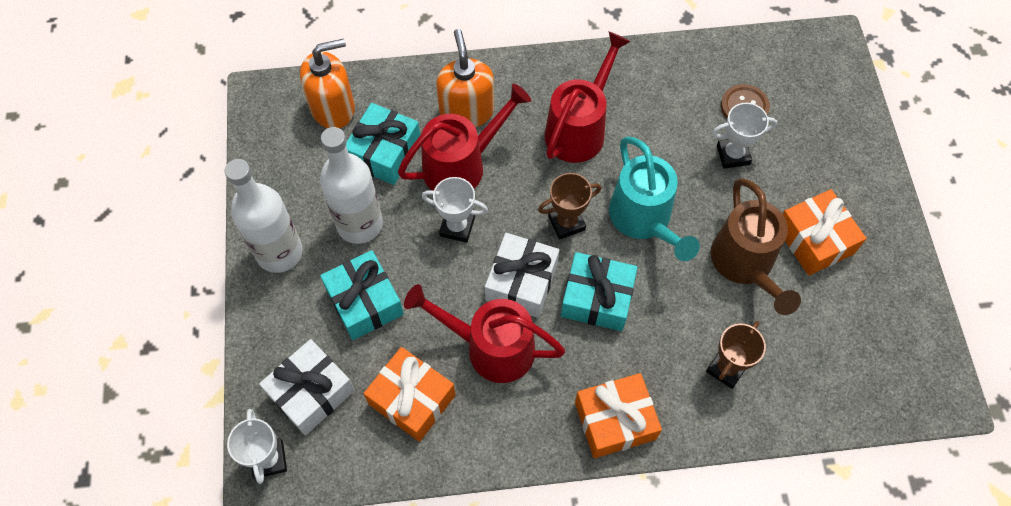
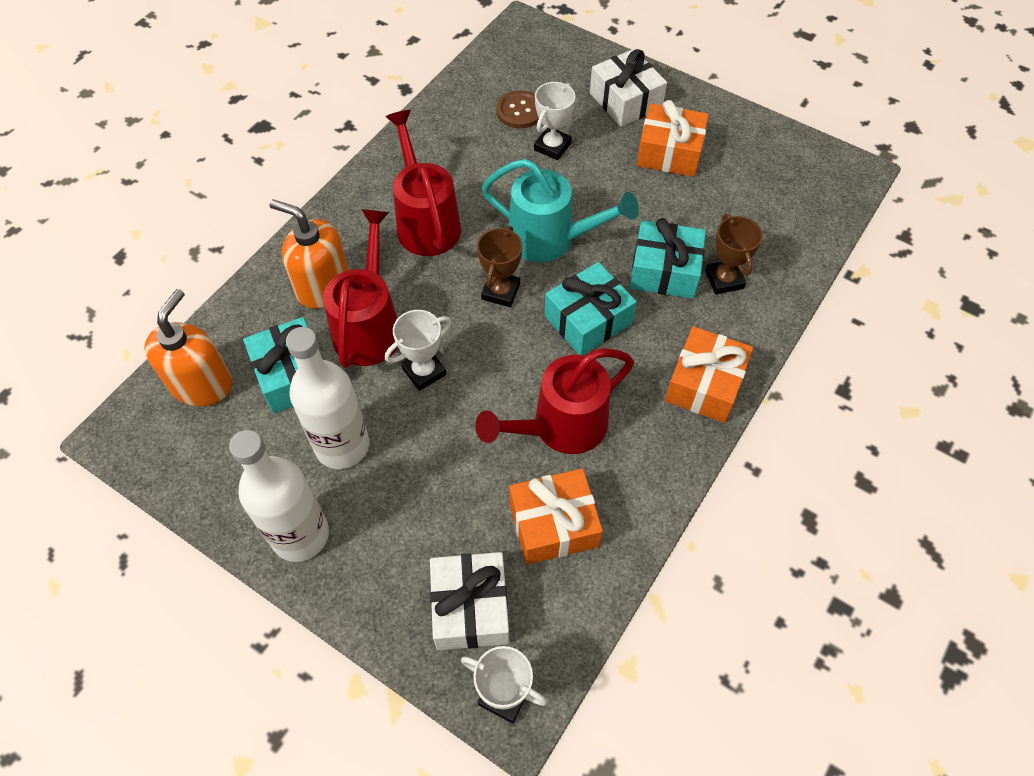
camera: 50 degrees left, 5 degrees down
(364, 302) = (423, 496): turquoise gift -> turquoise gift (664, 271)
(521, 282) = (522, 361): white gift -> white gift (625, 101)
(745, 265) = (651, 206): brown watering can -> none

